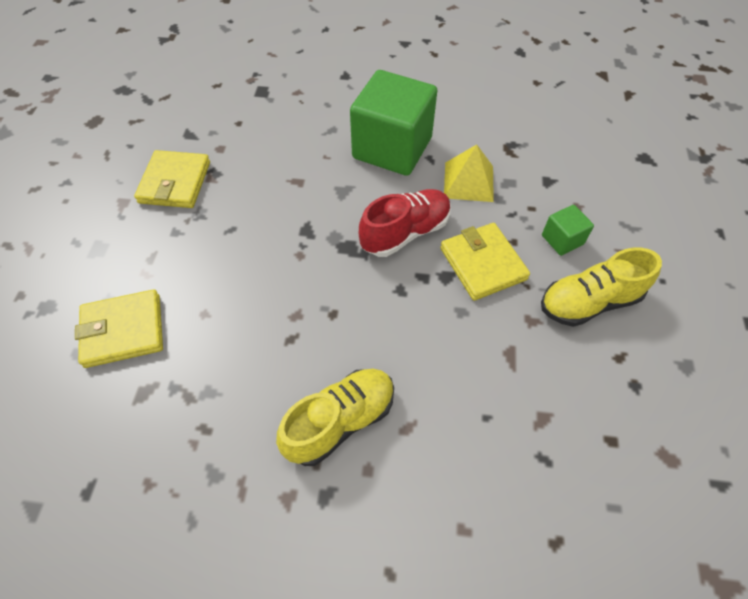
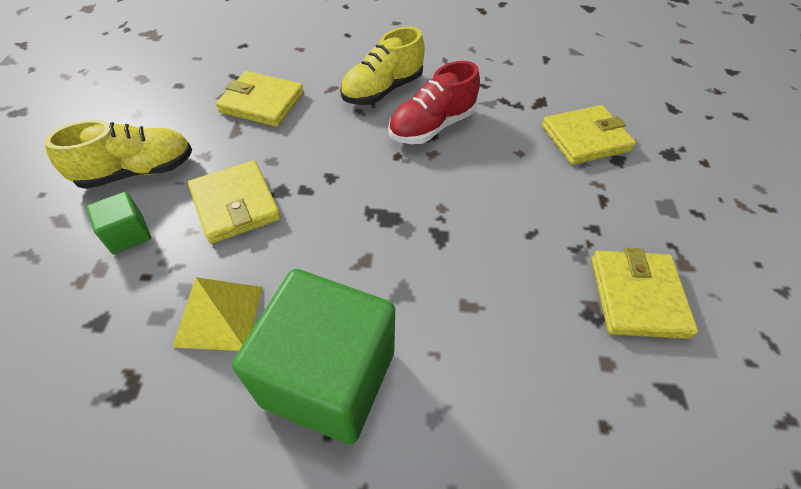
camera: 175 degrees right, 5 degrees down
(405, 233) = (319, 237): red shoe -> red shoe (432, 126)
(492, 401) = (262, 103): none -> yellow wallet

